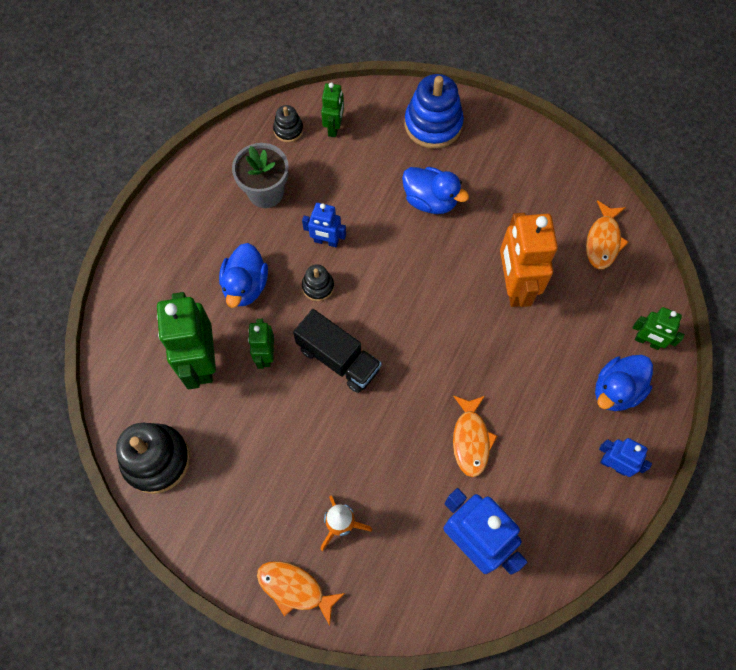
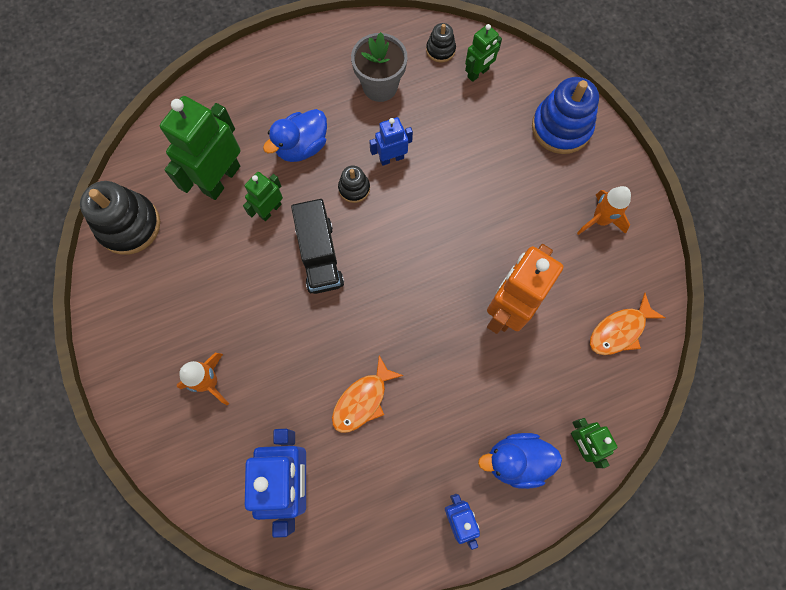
camera: 40 degrees right, 5 degrees up
(295, 588) = (137, 399): orange fish -> none
(326, 241) = (391, 158): blue robot -> blue robot turned 105 degrees clockwise
(430, 200) = (502, 187): blue duck -> none
(520, 172) = (600, 220): none -> orange rocket

